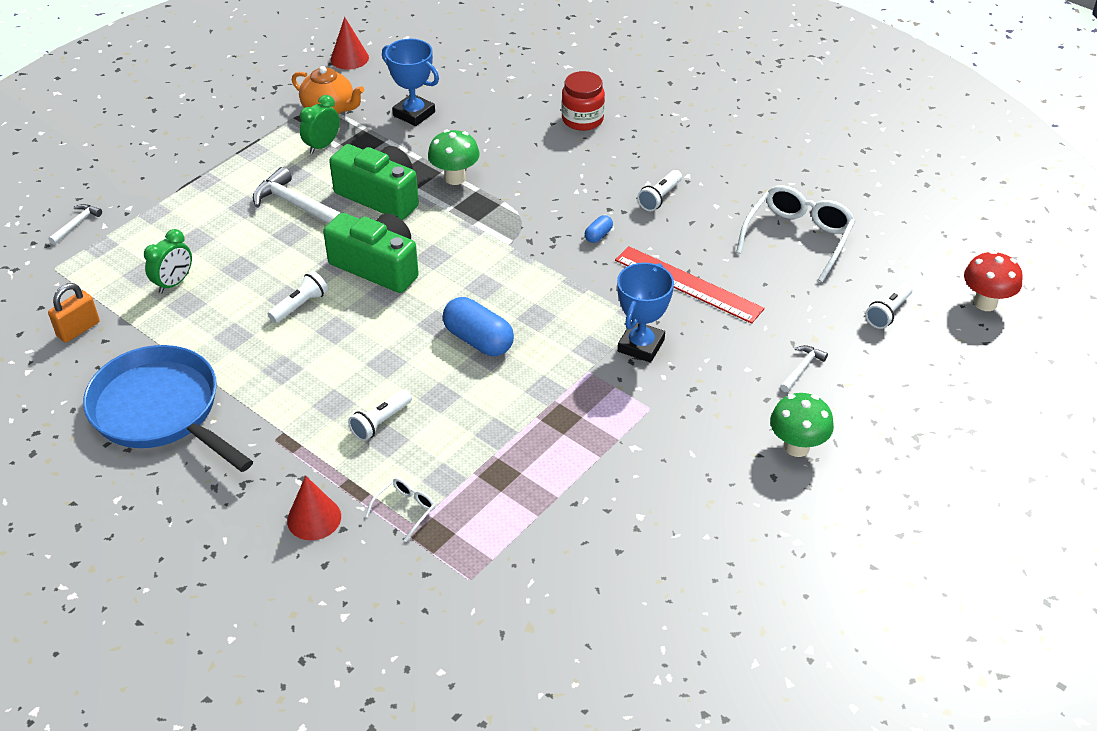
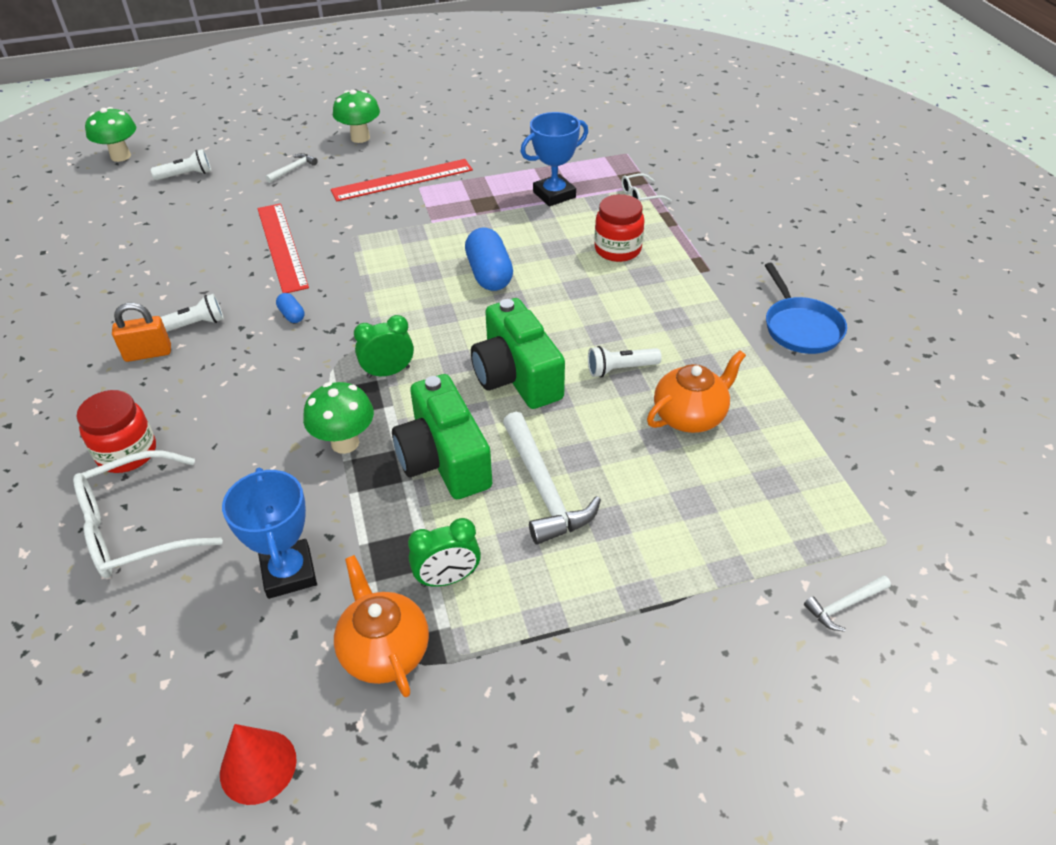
camera: 145 degrees left, 0 degrees up
(78, 329) = (867, 443): orange padlock -> orange padlock (148, 353)
(161, 411) = (800, 327): blue pan -> blue pan, size x0.60
(174, 283) = (741, 453): green clock -> green clock (388, 372)
(224, 293) = (690, 416): none -> orange teapot
(314, 518) = (708, 213): red cone -> none
(380, 422) = (617, 249): white flashlight -> red jar
(598, 235) = (292, 315): blue capsule -> blue capsule turned 75 degrees clockwise
(641, 345) = (375, 222): blue trophy -> blue trophy (554, 195)
(677, 408) = (402, 180): none -> red ruler
(798, 237) = (150, 244): white glasses -> white glasses (135, 528)
(802, 368) = (293, 169): white hammer -> white hammer turned 150 degrees clockwise
(985, 303) = (121, 156): red mushroom -> green mushroom

